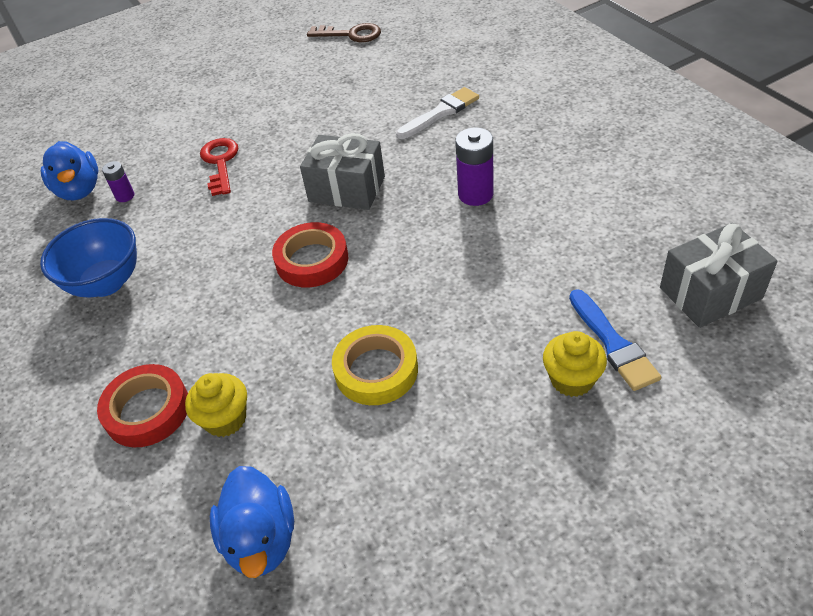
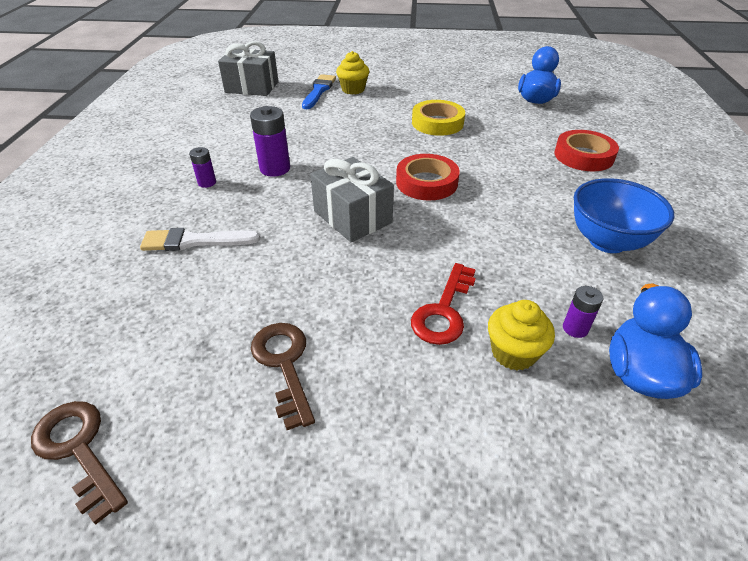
camera: 150 degrees left, 5 degrees down
(225, 419) = (535, 136): yellow cupcake -> yellow cupcake (513, 353)
(294, 96) = (284, 364): none -> brown key
(511, 150) = (207, 183): none -> purple battery

